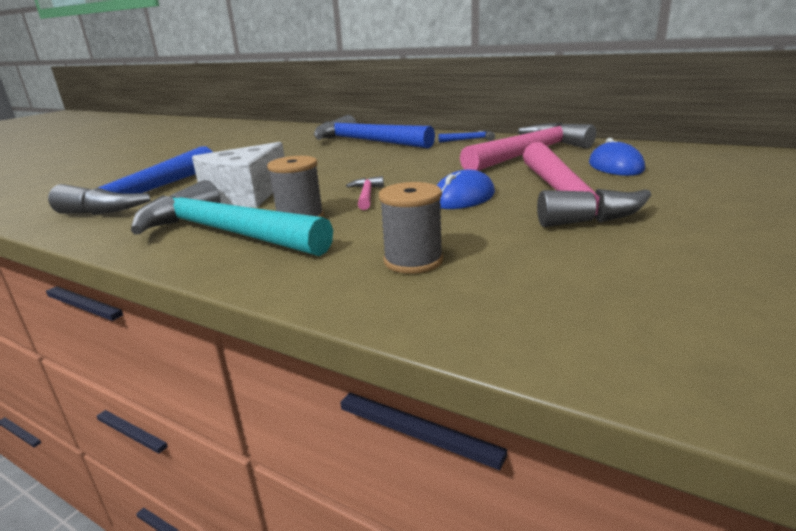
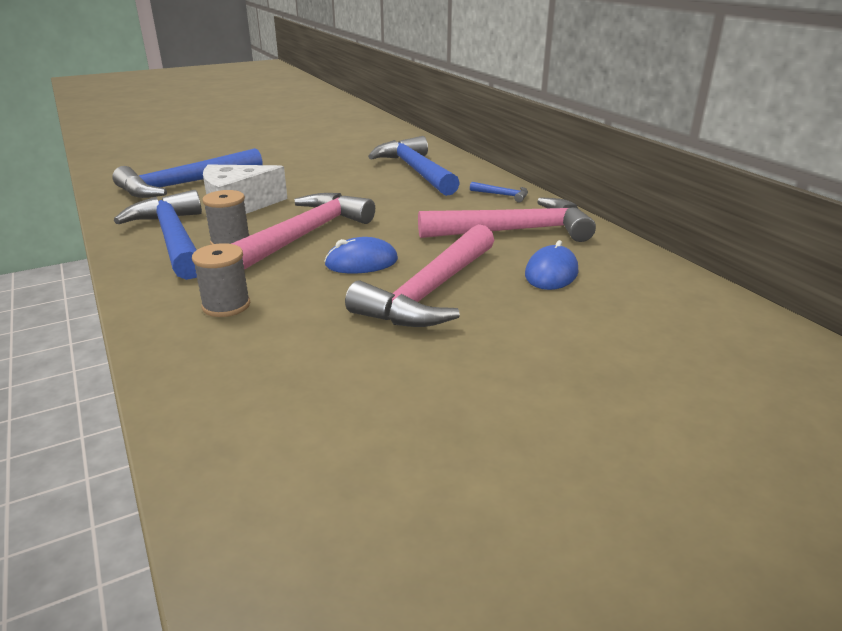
camera: 30 degrees right, 5 degrees up
(226, 233) = (173, 239): turquoise hammer -> blue hammer
(366, 195) = (305, 235): pink hammer -> pink hammer, size x2.48

